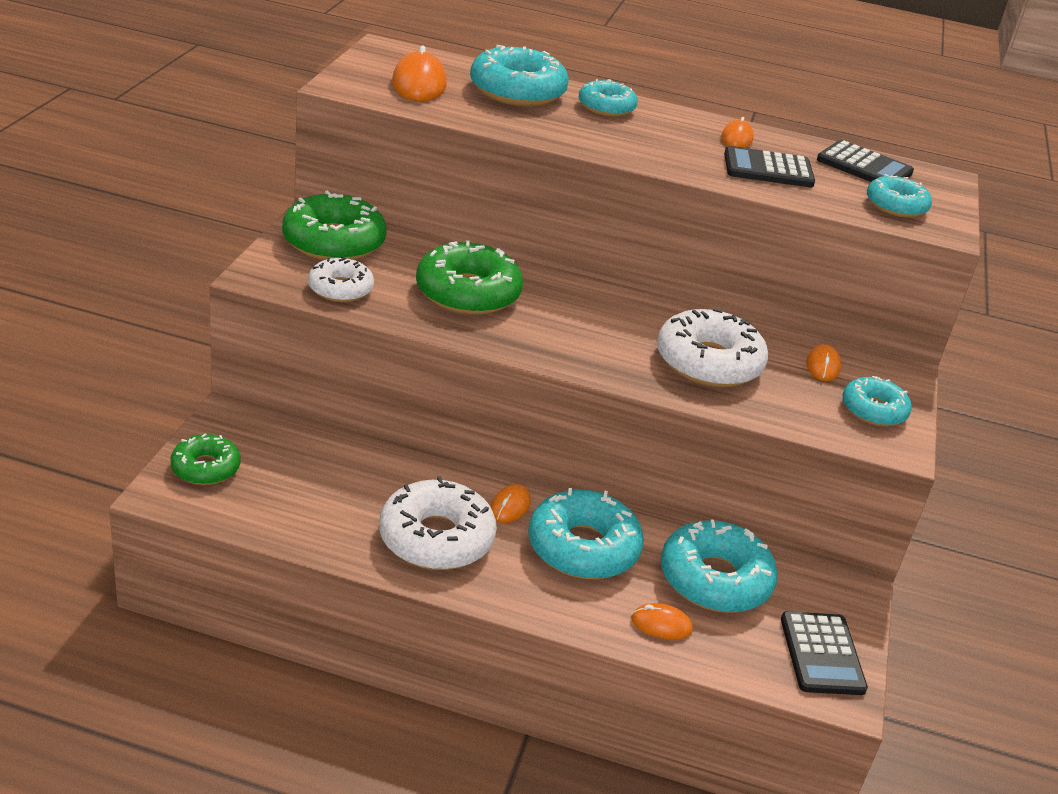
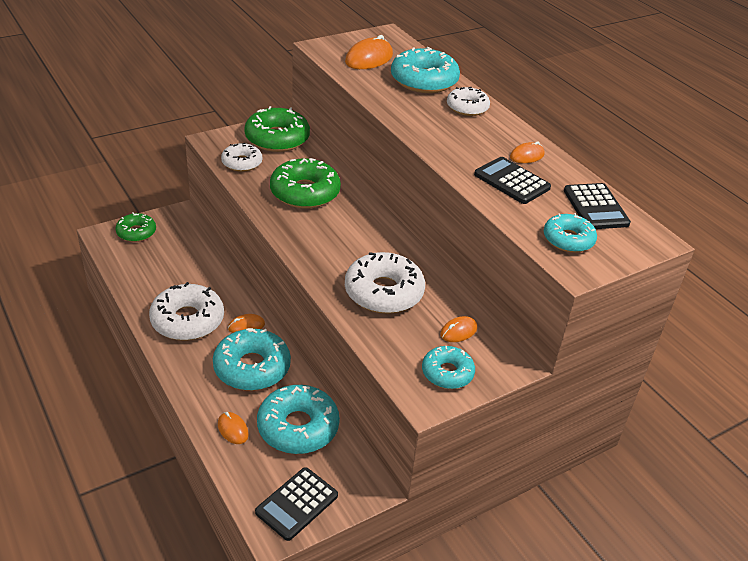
camera: 45 degrees right, 5 degrees up
(606, 107) = (467, 107): turquoise donut -> white donut

